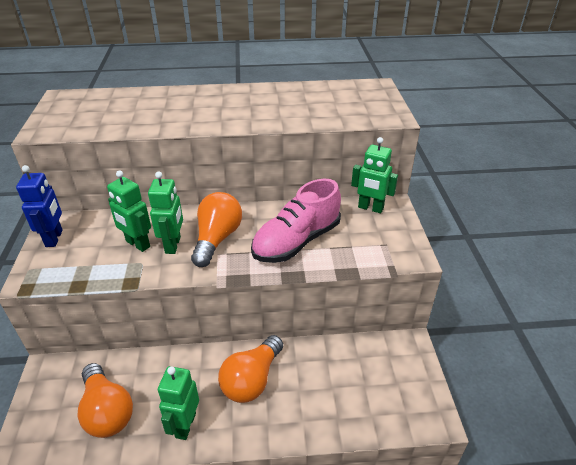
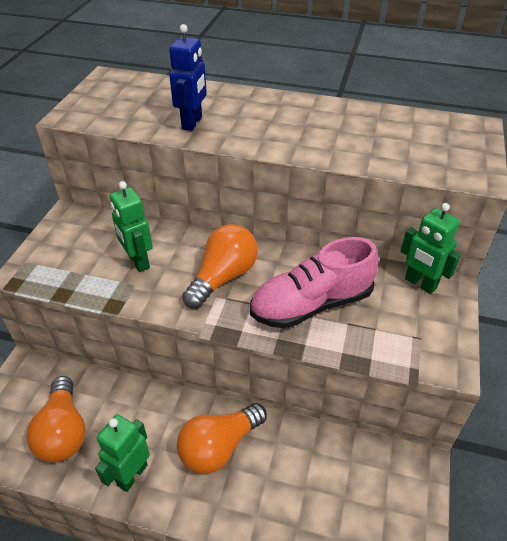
camera: 20 degrees right, 5 degrees up
(54, 238) = (61, 233): blue robot -> blue robot (192, 123)
(173, 245) = (174, 272): green robot -> none

